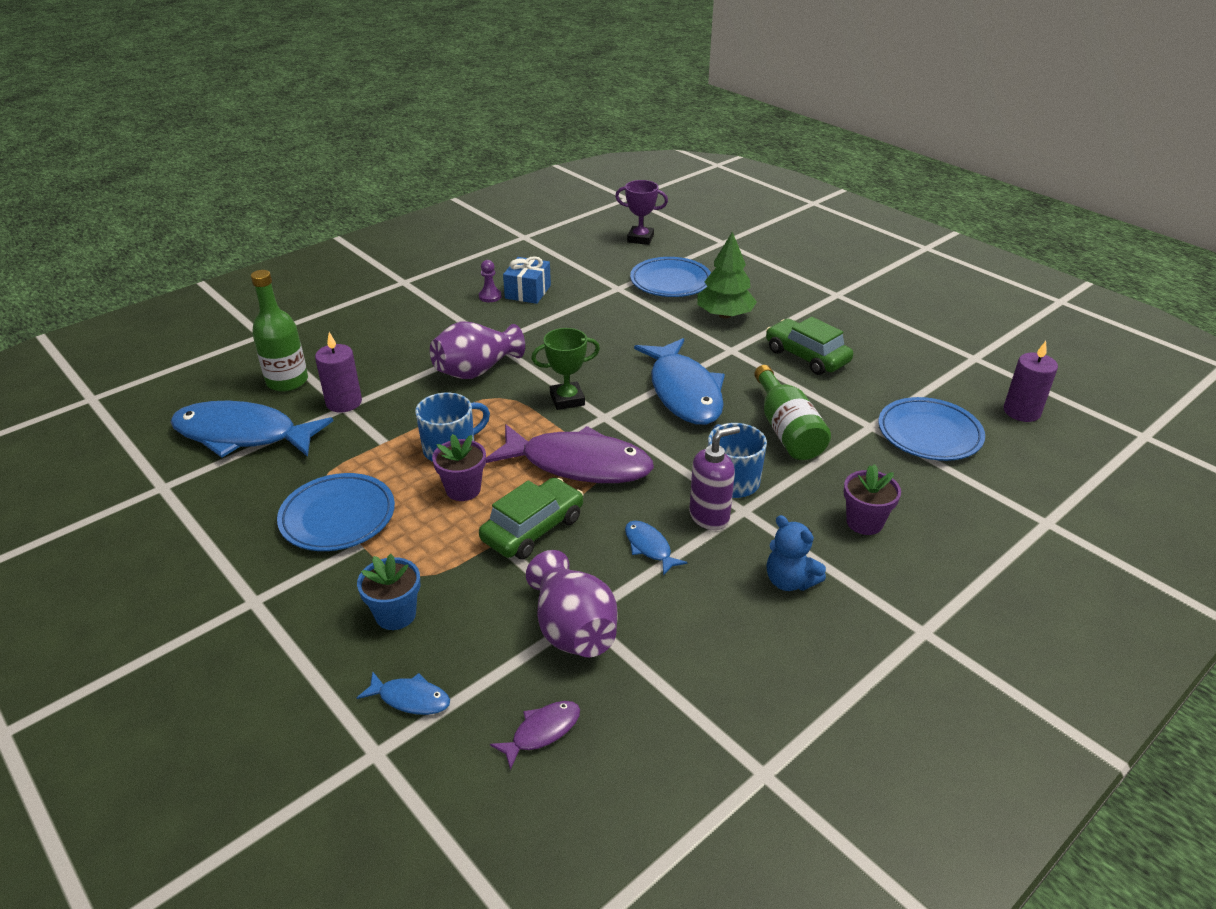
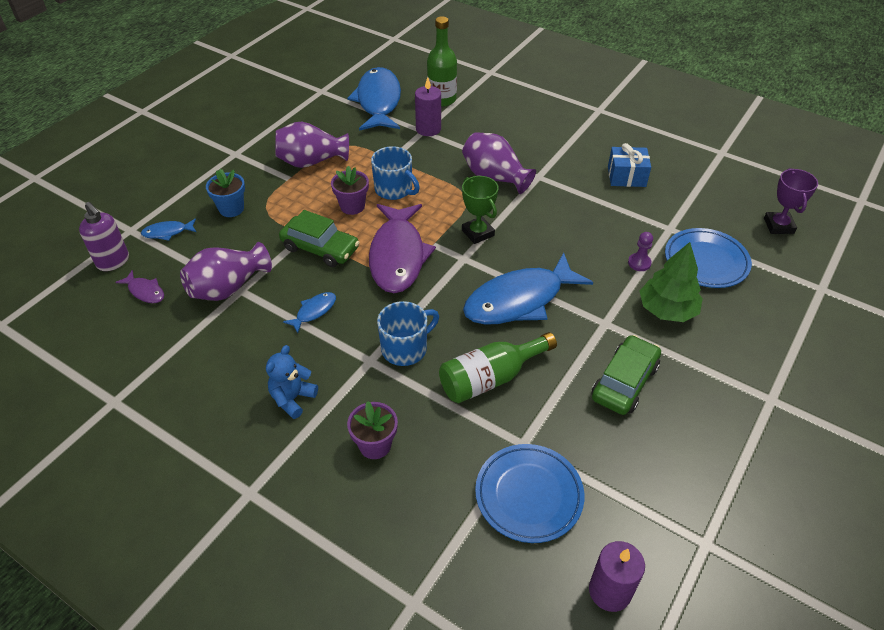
camera: 75 degrees right, 10 degrees up
(338, 517) = (311, 162): blue plate -> purple vase
(410, 699) = (167, 232): blue fish -> blue fish turned 75 degrees clockwise
(490, 296) = (605, 158): purple pawn -> purple pawn (639, 263)
(709, 516) = (357, 340): purple soap dispenser -> purple soap dispenser (113, 262)

